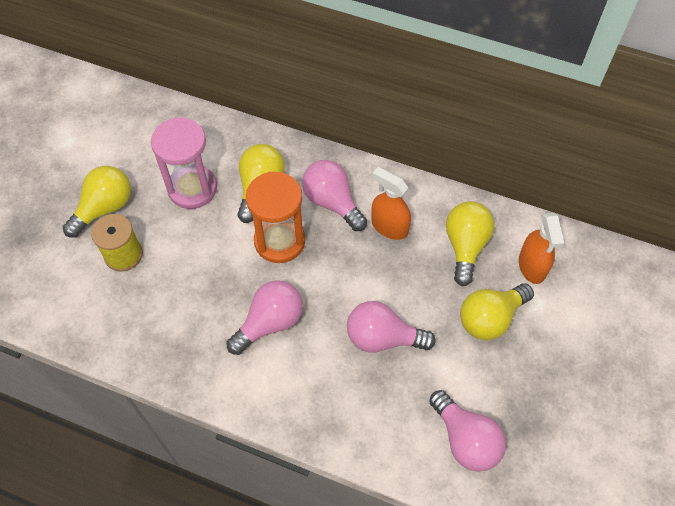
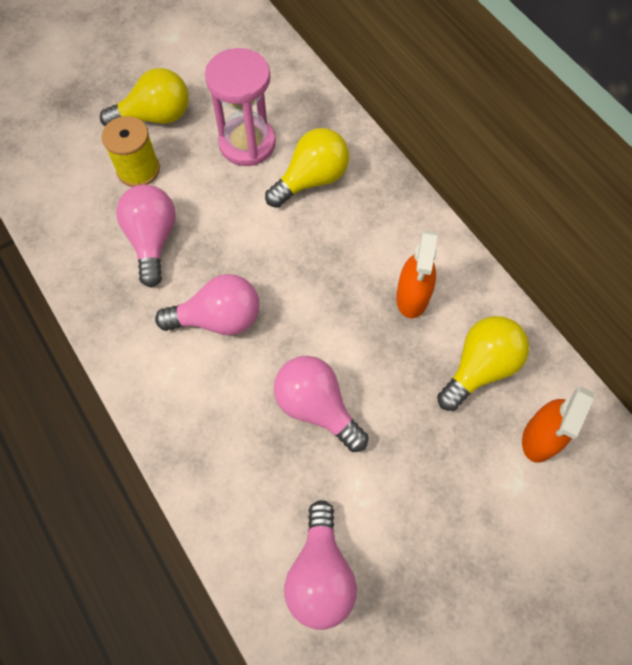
camera: 35 degrees right, 5 degrees up
(279, 241) = (290, 244): orange hourglass -> none
(332, 202) = (372, 236): pink light bulb -> pink light bulb (152, 240)
(389, 227) = (412, 296): orange spray bottle -> orange spray bottle turned 150 degrees counterclockwise
(490, 318) = (448, 463): yellow light bulb -> none

